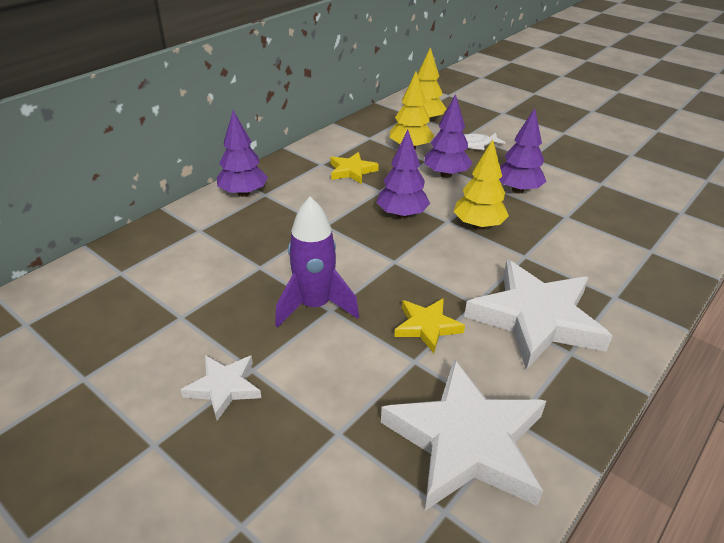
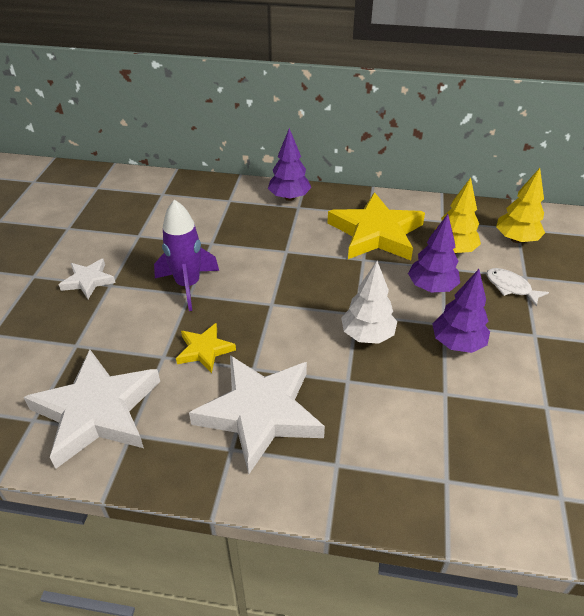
camera: 60 degrees right, 5 degrees up
(352, 171) = (376, 233): yellow star -> yellow star, size x2.00
(402, 215) = (339, 284): purple tree -> none
(478, 225) = (367, 335): yellow tree -> white tree

